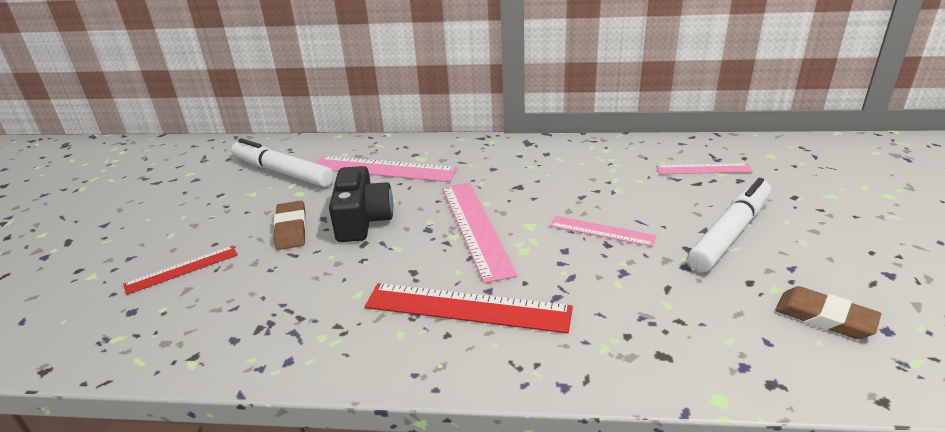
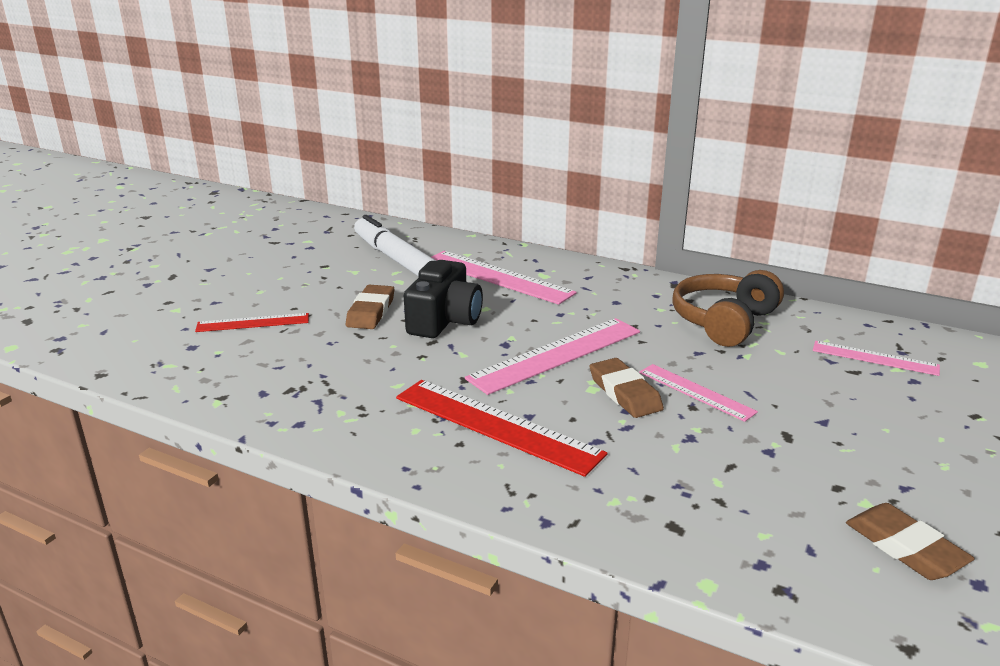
camera: 20 degrees right, 5 degrees down
(476, 228) = (556, 355): pink ruler -> pink ruler turned 45 degrees clockwise
(550, 247) = (624, 393): none -> brown eraser
(583, 166) = (724, 322): none -> brown headphones
(729, 234) = (853, 433): white marker -> none

